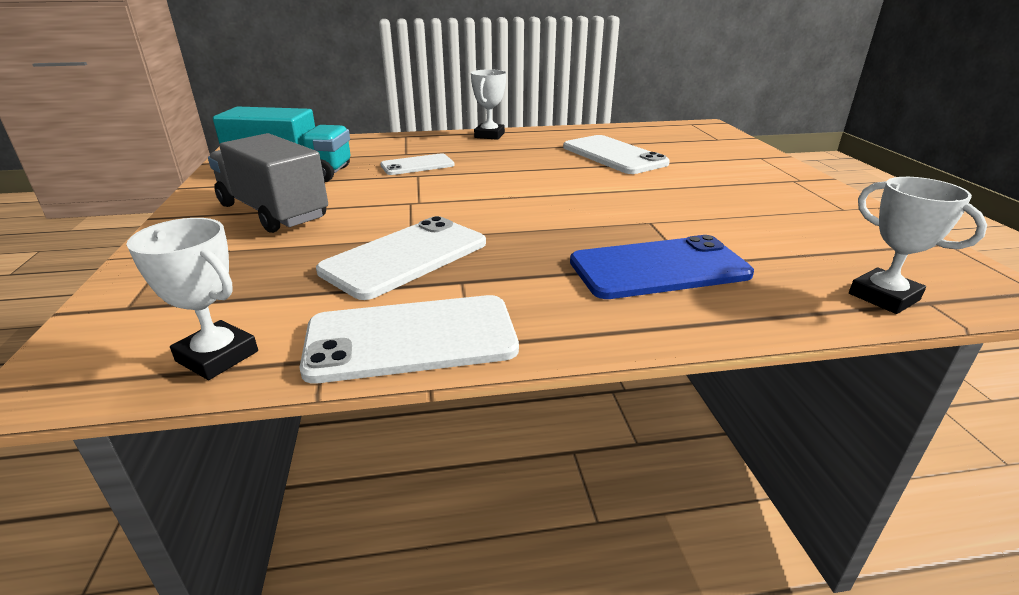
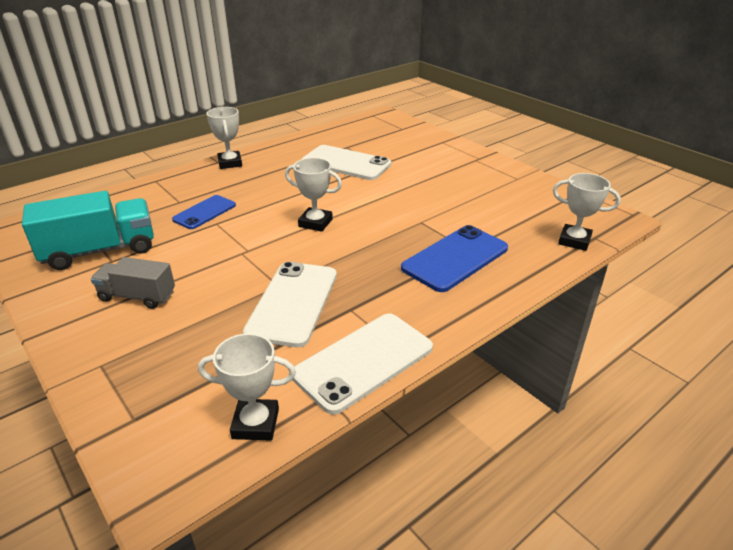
camera: 30 degrees left, 5 degrees up
(273, 212) = (137, 296): grey truck -> grey truck, size x0.61
(417, 165) = (204, 212): white phone -> blue phone
(518, 196) = (315, 223): none -> white trophy

